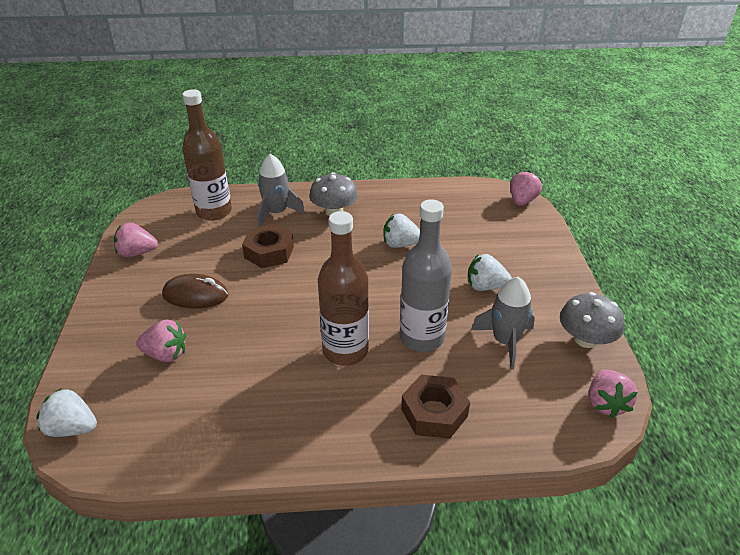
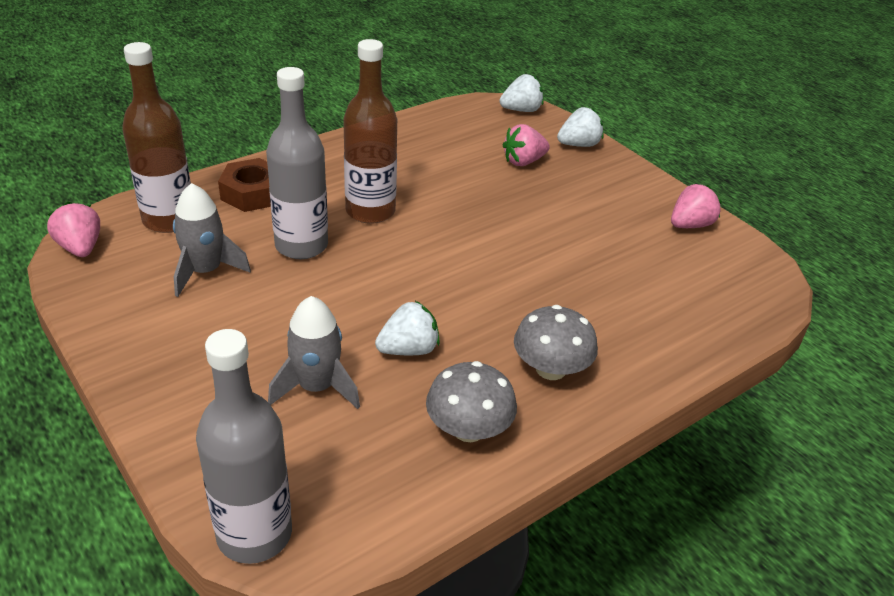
camera: 145 degrees right, 0 degrees up
(195, 295) = (568, 208): brown mouse -> none
(214, 212) = (698, 303): brown bottle -> brown bottle (169, 220)
(269, 252) = (559, 276): brown nut -> none
(277, 213) = (621, 334): grey rocket -> grey rocket (316, 387)
(485, 286) = (255, 328): white strawberry -> white strawberry (578, 145)
(522, 201) = (254, 534): pink strawberry -> grey bottle
(585, 339) = (105, 305): grey mushroom -> grey mushroom (468, 429)

